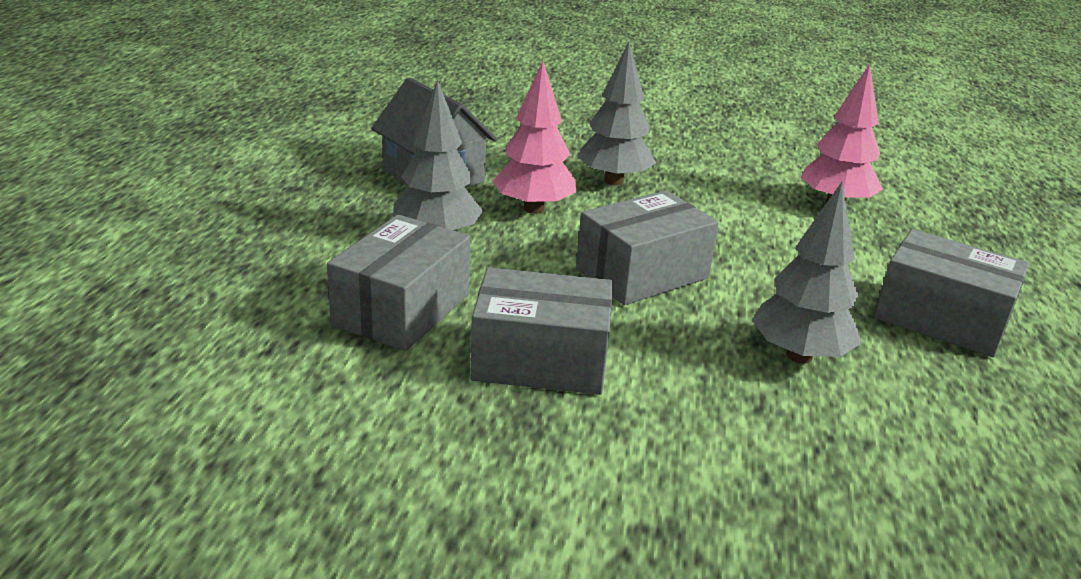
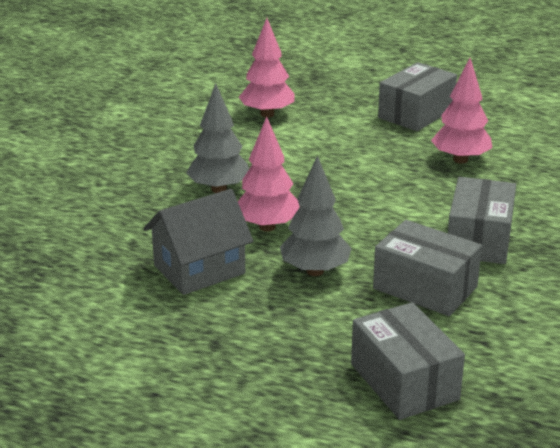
camera: 80 degrees left, 0 degrees up
(642, 274) = (369, 194): grey box -> grey box (404, 381)
(799, 355) = (460, 160): grey tree -> pink tree

